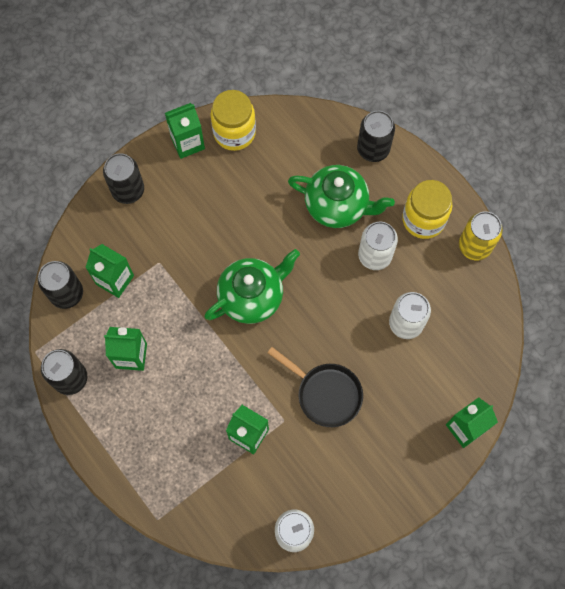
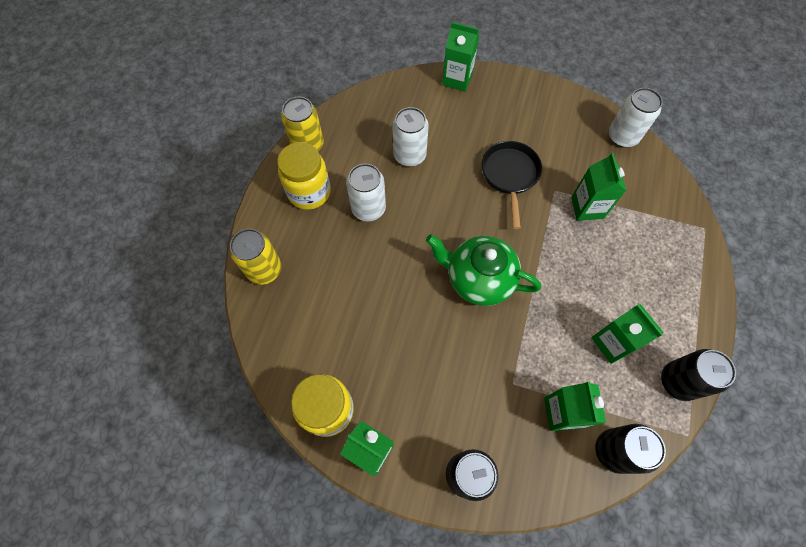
camera: 125 degrees left, 5 degrees down
(337, 205) = (342, 264): green teapot -> none
(373, 149) = (264, 269): black can -> yellow can

